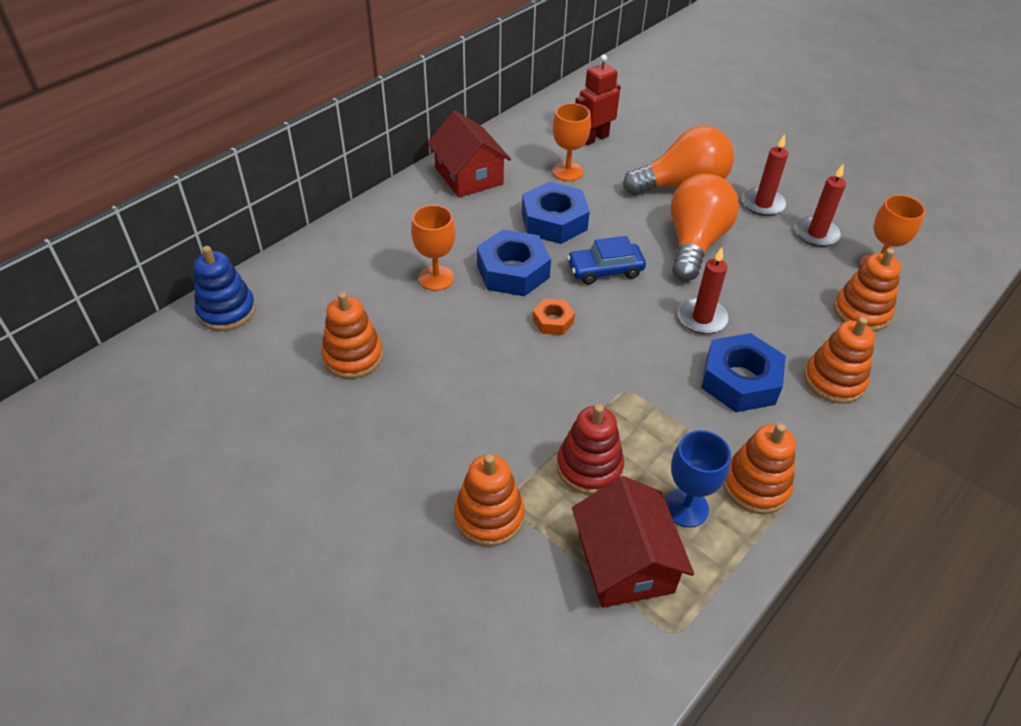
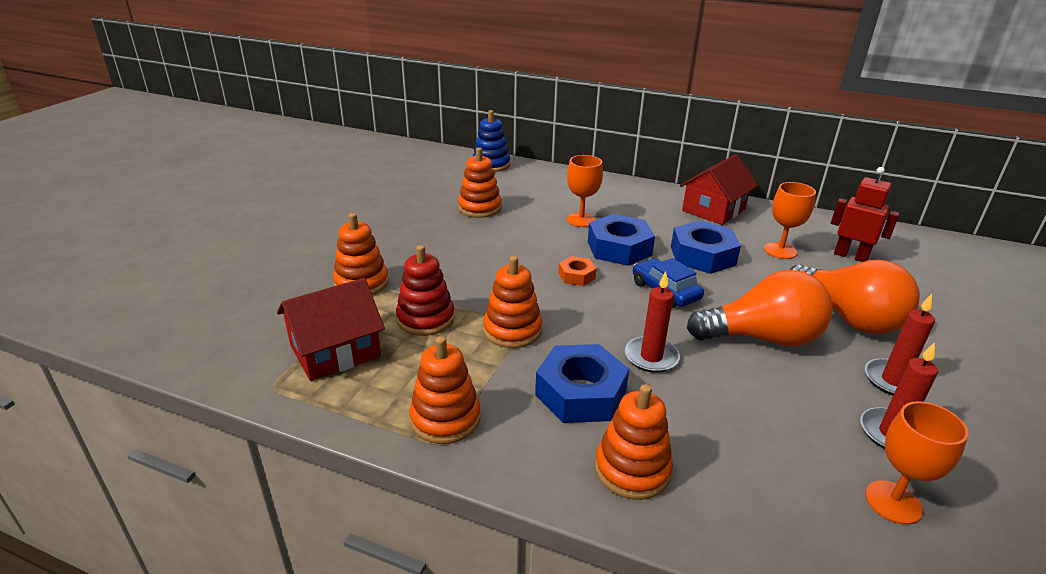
camera: 70 degrees right, 15 degrees down
(686, 507) = (402, 376): blue goblet -> none
(861, 312) = (779, 489): orange stacking toy -> orange stacking toy (512, 330)

